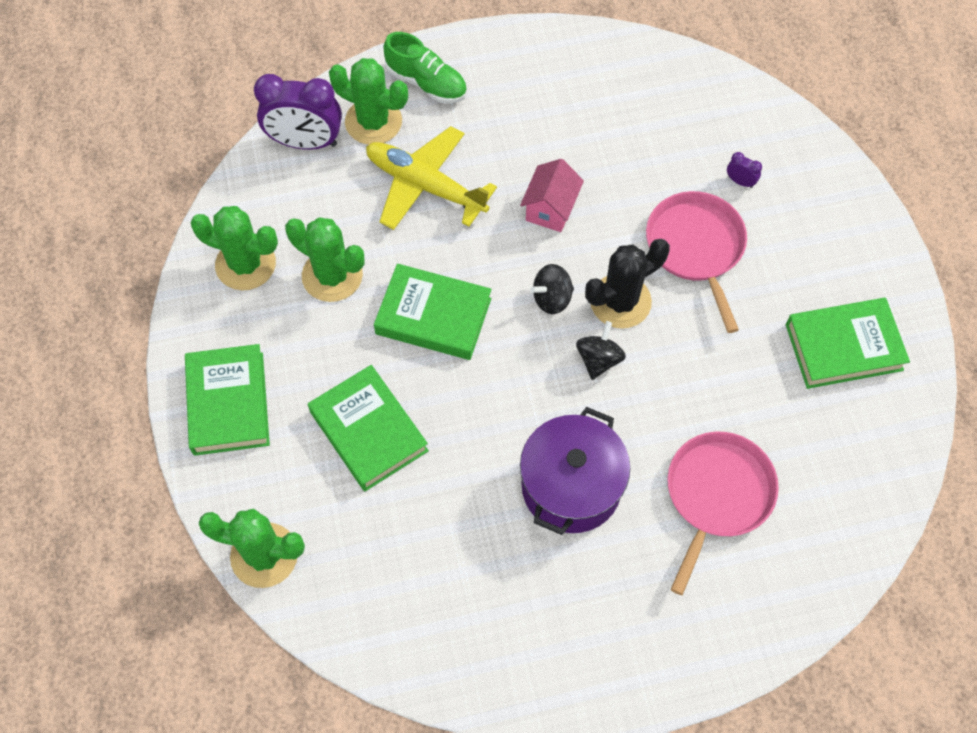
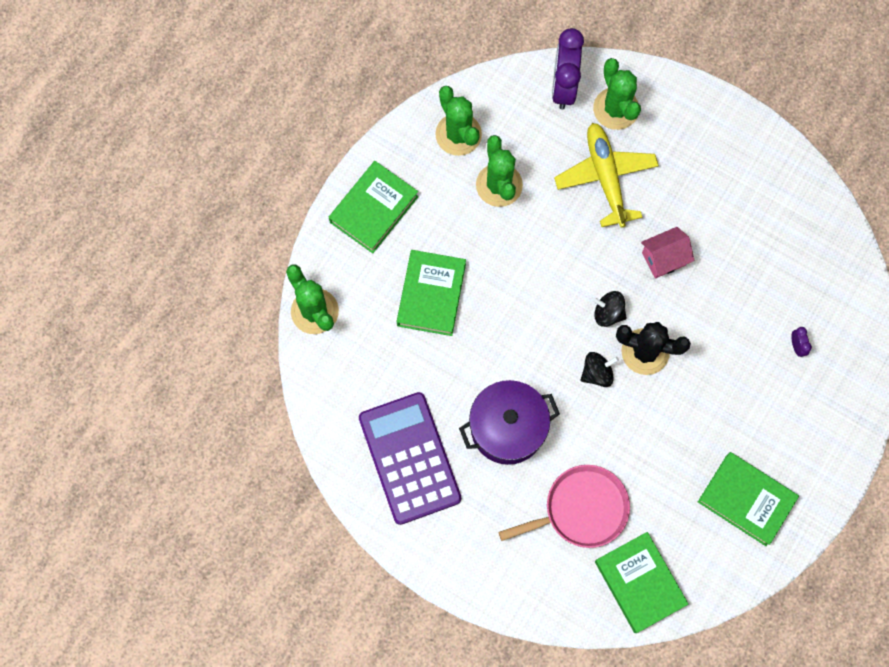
camera: 45 degrees right, 10 degrees up
(305, 142) = (563, 87): purple clock -> purple clock turned 45 degrees clockwise
(426, 83) = (672, 111): green shoe -> none
(433, 316) = (531, 261): green book -> green book (640, 583)
(507, 607) = (409, 458): none -> purple calculator
(696, 247) = (724, 361): pink pan -> none

